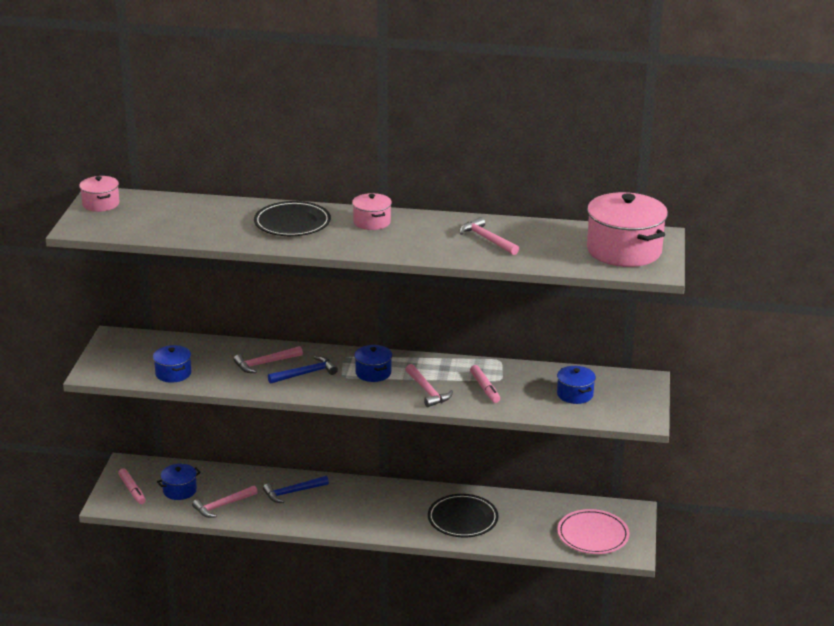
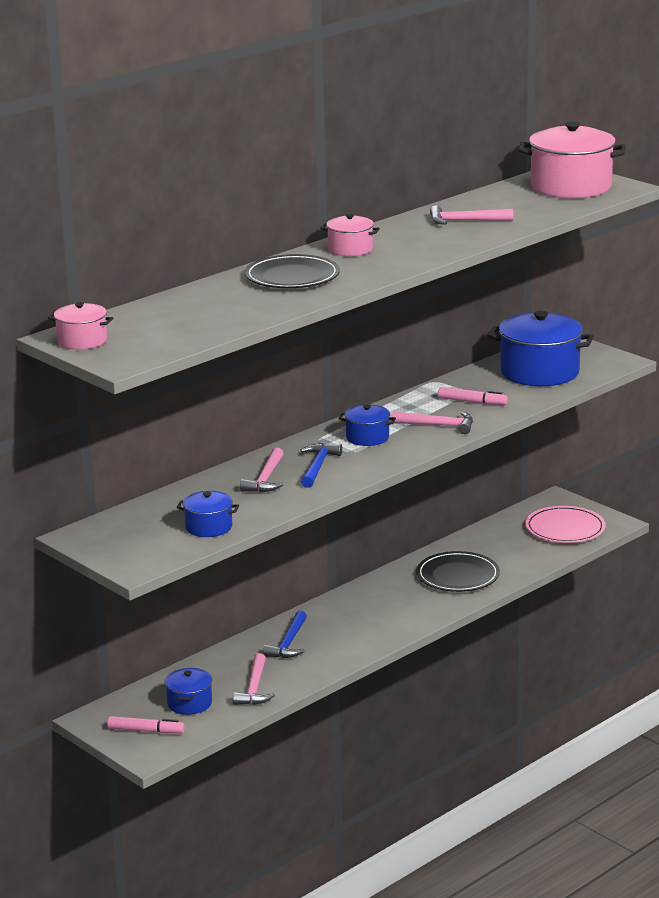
camera: 50 degrees left, 5 degrees down
(575, 394) = (539, 372): blue pot -> blue pot, size x1.94

